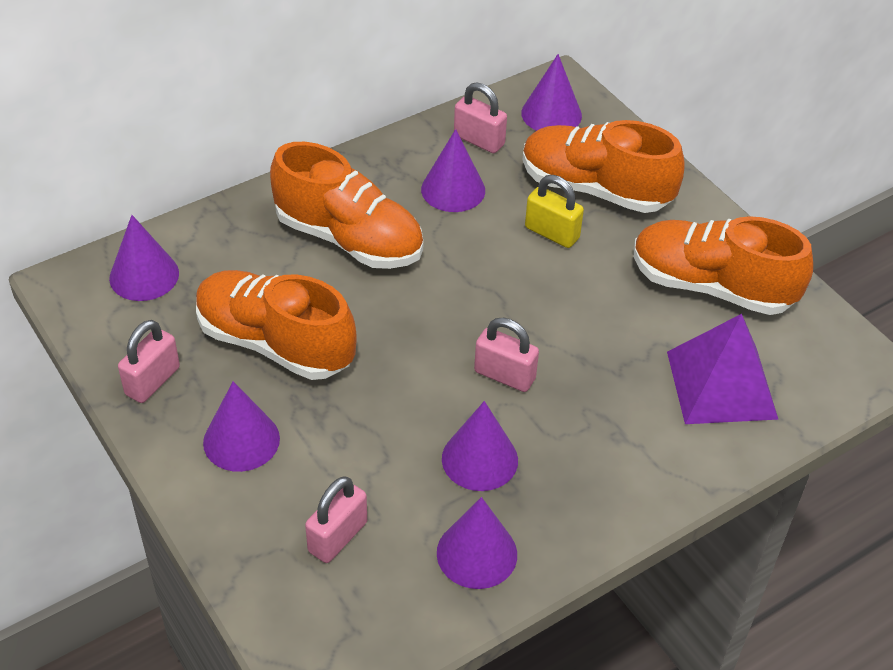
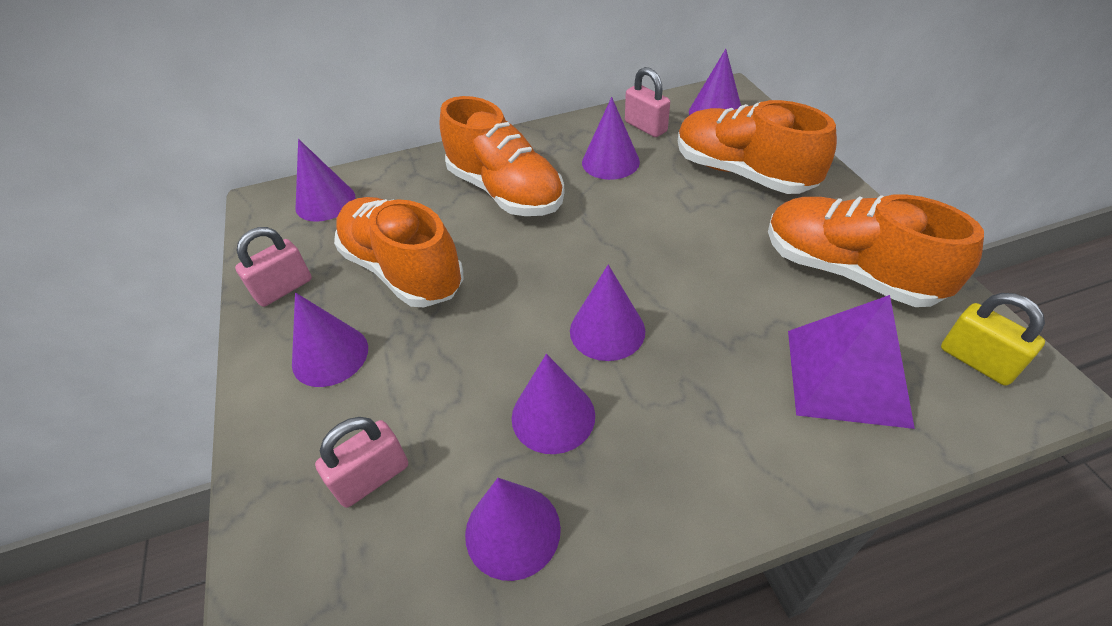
camera: 20 degrees right, 0 degrees up
(504, 375) = (607, 330): pink padlock -> purple cone
(552, 233) = (691, 205): yellow padlock -> yellow padlock (977, 361)

